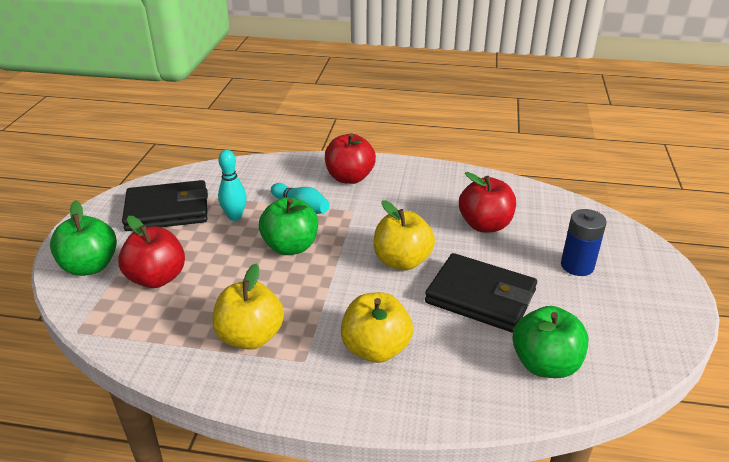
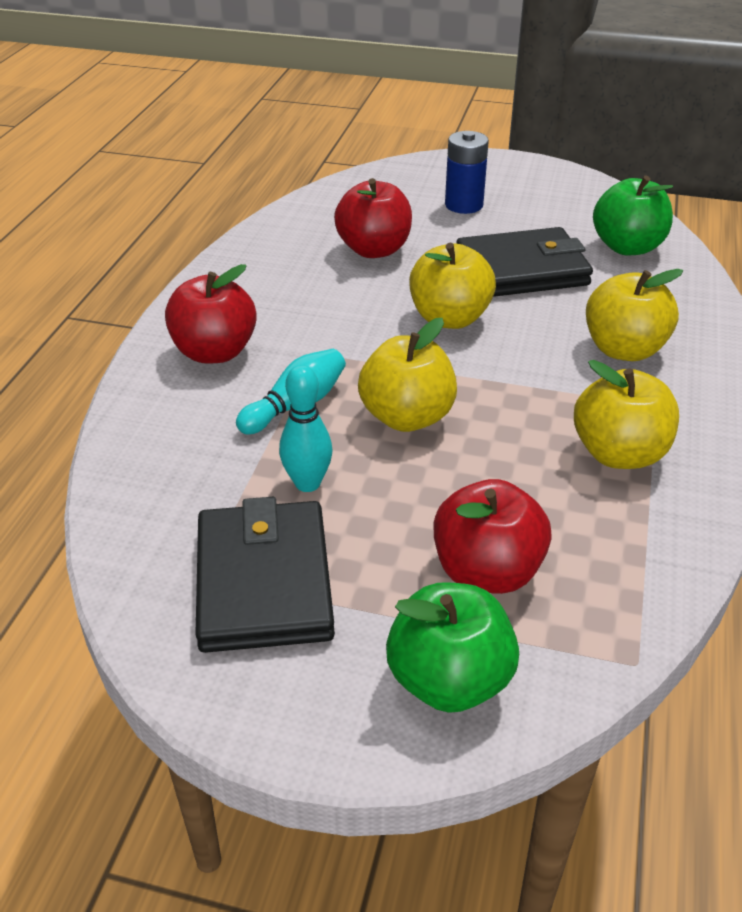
camera: 85 degrees left, 5 degrees up
(290, 247) = (407, 417): green apple -> yellow apple
(480, 297) = (521, 270): black wallet -> black wallet turned 45 degrees clockwise

